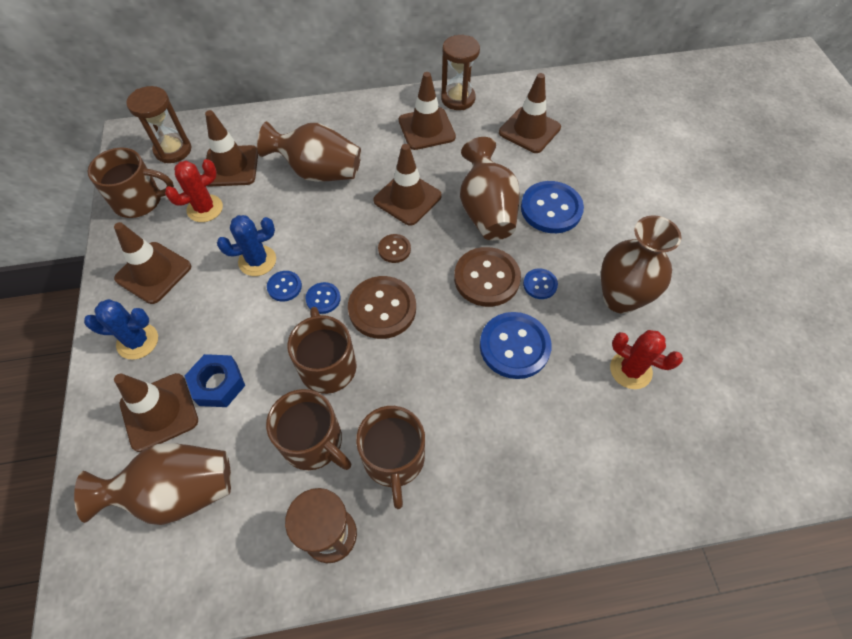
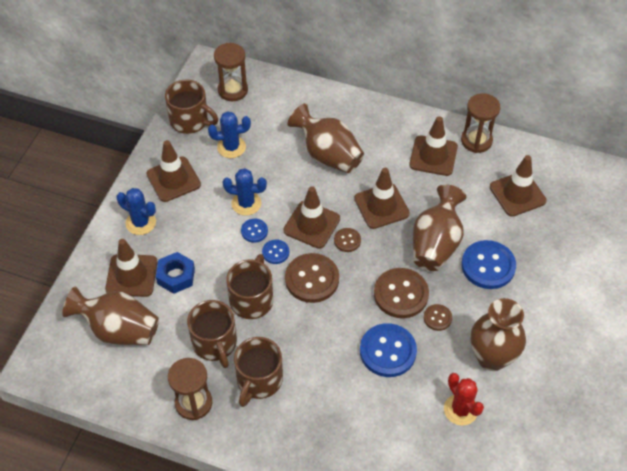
camera: 30 degrees right, 5 degrees down
(205, 208) = (231, 147): red cactus -> blue cactus
(231, 166) = (267, 122): brown traffic cone -> brown traffic cone (311, 224)
(540, 284) = (437, 318): blue button -> brown button

